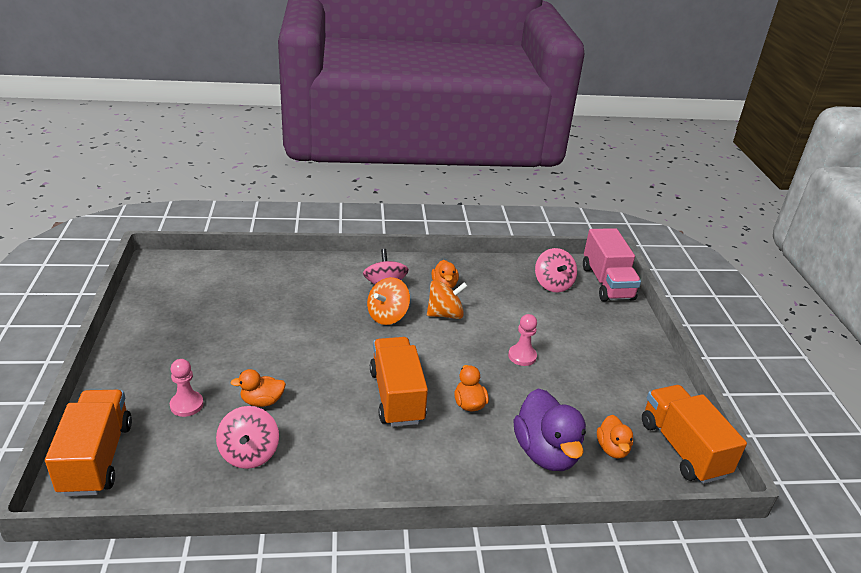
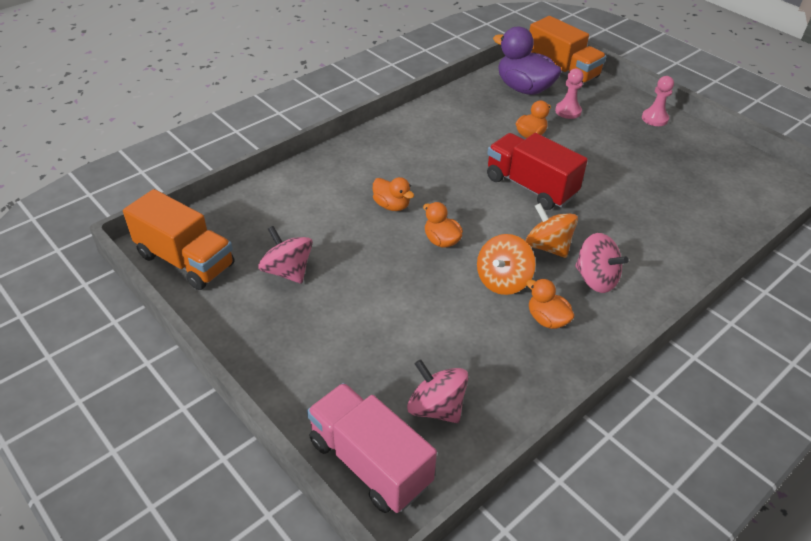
camera: 145 degrees right, 10 degrees up
(249, 453) = (491, 108): pink spinning top -> pink spinning top (287, 271)
(337, 358) = (530, 187): none -> red truck
(387, 316) = (547, 247): orange spinning top -> orange spinning top turned 45 degrees counterclockwise
(397, 396) = (450, 183): orange truck -> none
(522, 356) = (387, 275): pink pawn -> pink pawn (654, 118)
(546, 452) = (302, 200): purple duck -> purple duck (524, 88)
(612, 449) = (250, 229): orange duck -> orange duck (441, 241)

